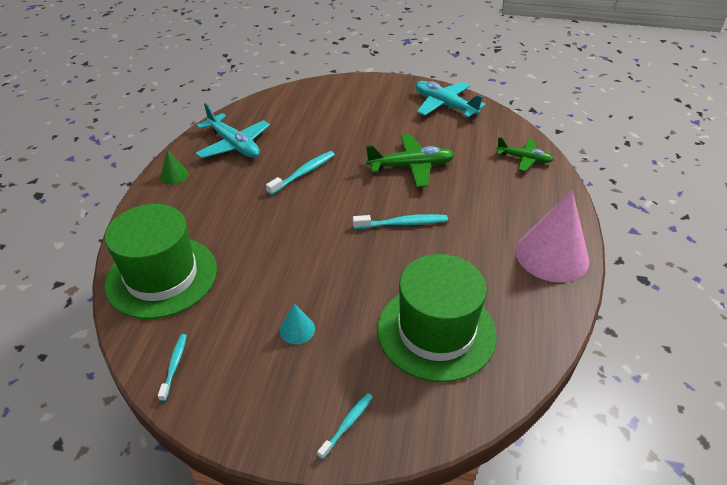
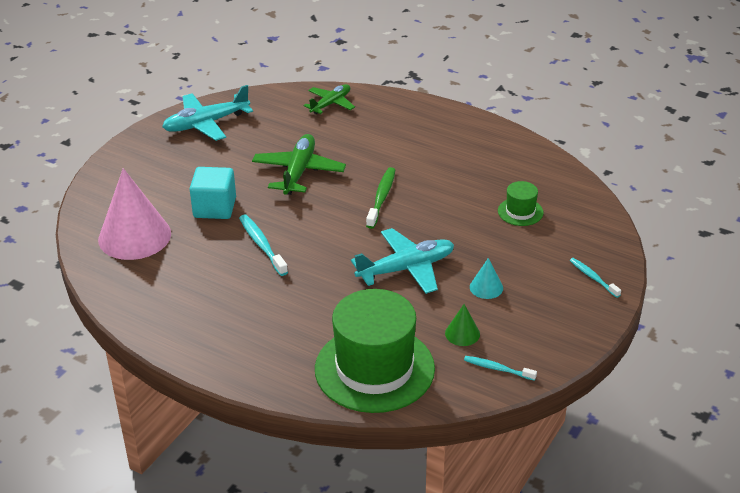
camera: 70 degrees left, 5 degrees down
(174, 175) = (200, 345): green cone -> green cone (462, 333)
(234, 145) = (170, 289): turquoise plane -> turquoise plane (406, 268)
(339, 138) = (215, 208): none -> turquoise cube
(402, 223) = (381, 198): turquoise toothbrush -> green toothbrush
(436, 331) = (520, 212): green hat -> green hat, size x0.44
(552, 255) = (464, 130): pink cone -> pink cone (134, 236)

